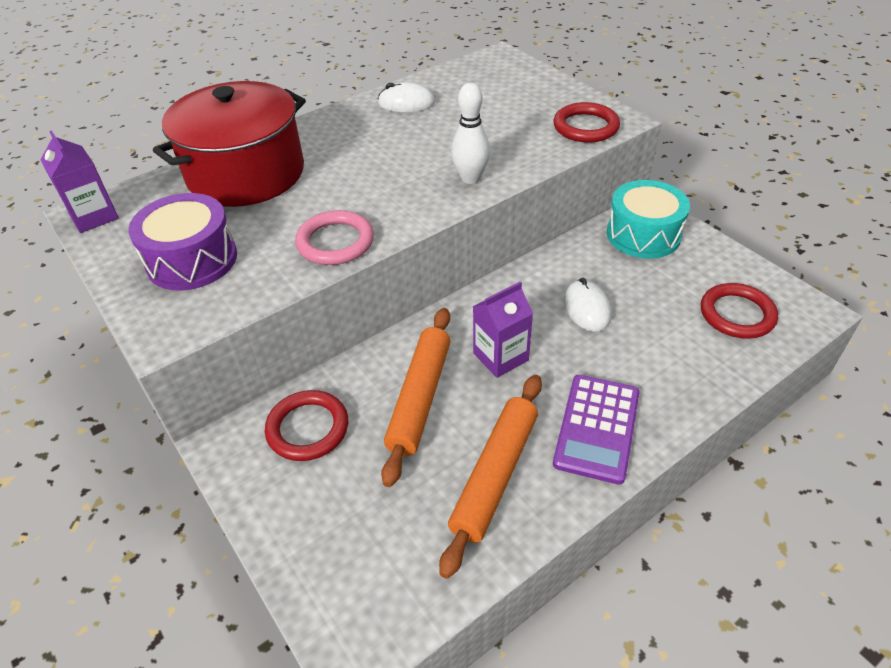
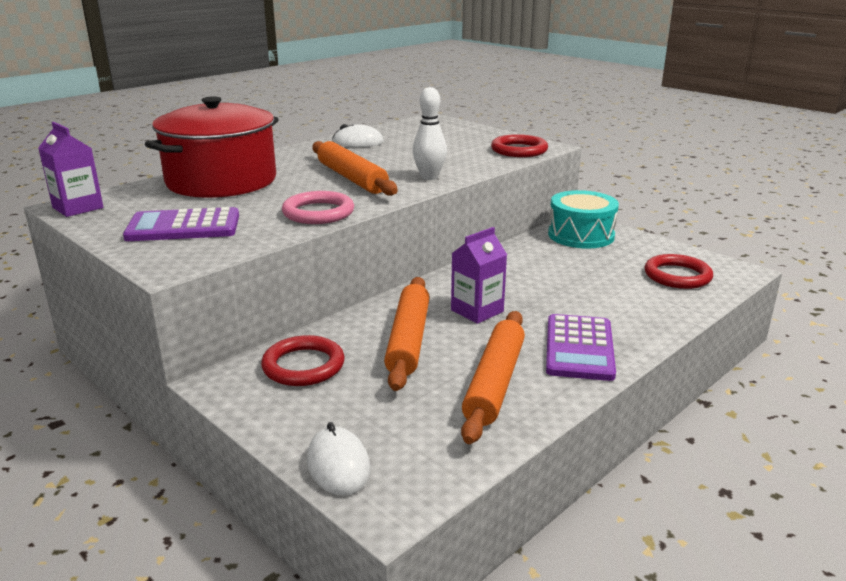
camera: 10 degrees left, 20 degrees down
(192, 260) = (183, 227): purple drum -> purple calculator
(384, 175) = (351, 178): none -> orange rolling pin
(587, 308) = (546, 279): white mouse -> white mouse (338, 465)

